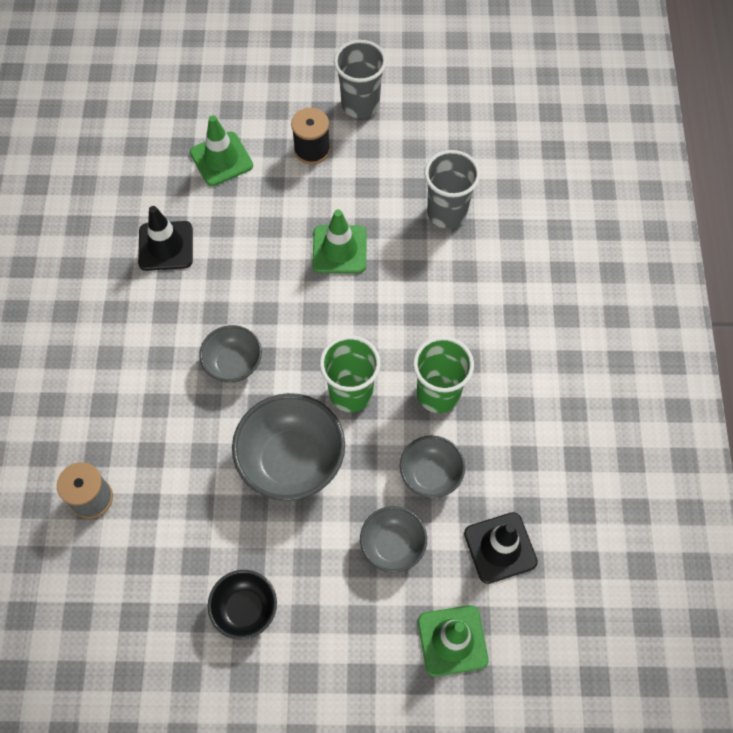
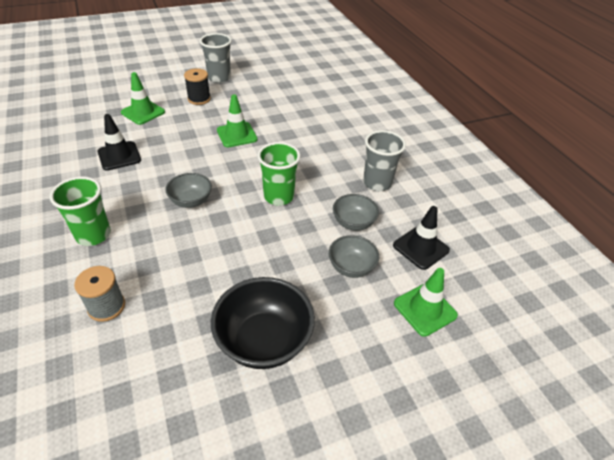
camera: 25 degrees left, 20 degrees down
(245, 609) = (264, 341): black bowl -> black bowl, size x1.71
(291, 461) = (256, 241): grey bowl -> none
(438, 394) = (334, 184): green cup -> green cup (93, 235)
(447, 212) = (292, 108): grey cup -> grey cup (377, 183)

